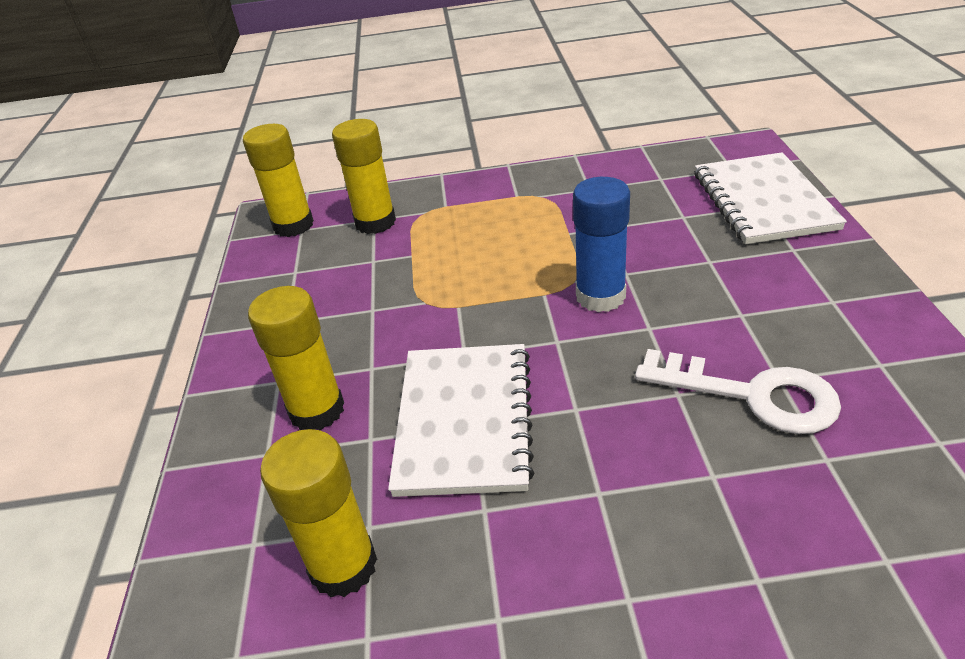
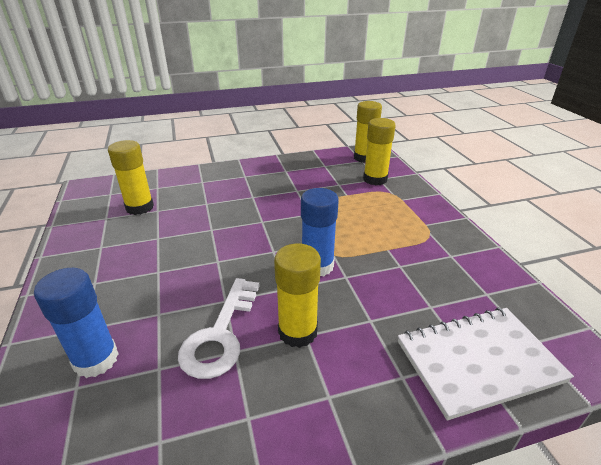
camera: 75 degrees right, 5 degrees down
(317, 410) = (225, 188): yellow glue stick -> yellow glue stick (297, 332)
(464, 420) = (213, 226): white notebook -> none
(827, 544) = (96, 359): none -> blue glue stick

